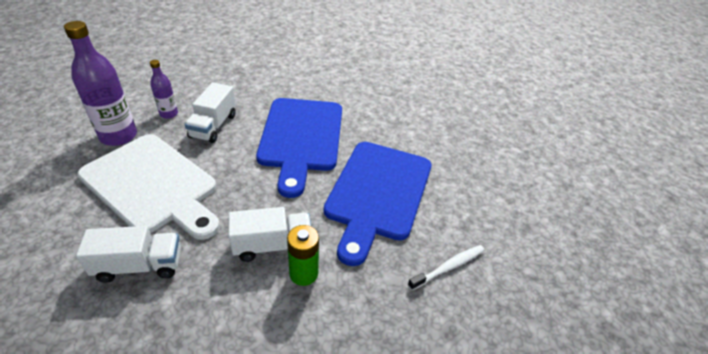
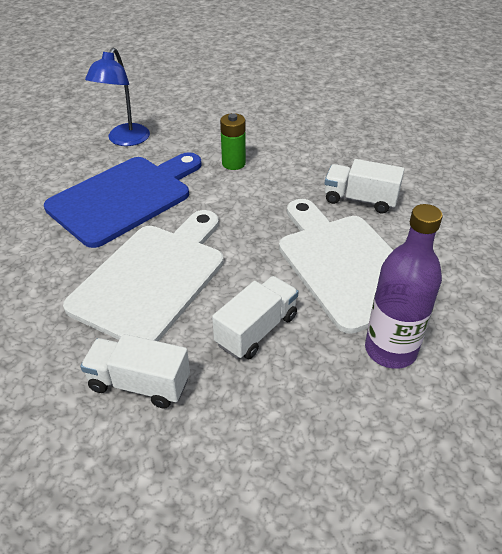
camera: 150 degrees left, 0 degrees up
(169, 114) = (316, 374): purple bottle -> none
(272, 245) = (247, 185): white truck -> white truck (139, 384)
(301, 138) = (153, 278): blue cutting board -> white cutting board
(448, 267) = (125, 140): white toothbrush -> blue lamp

